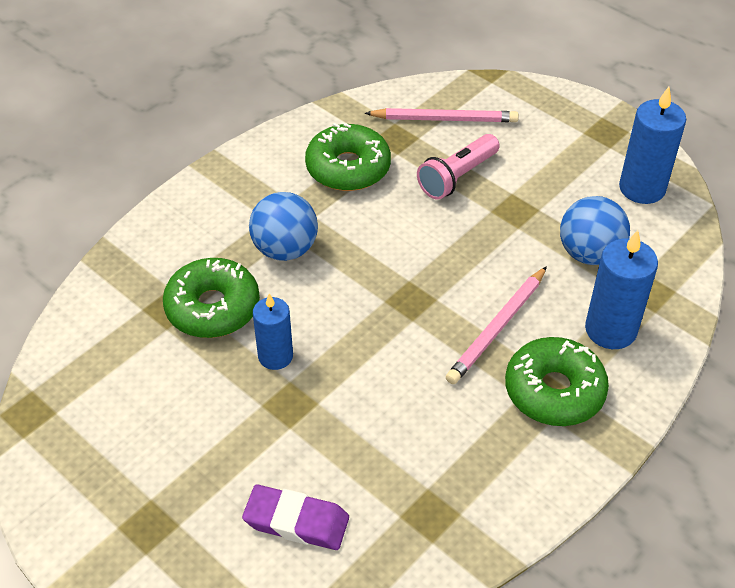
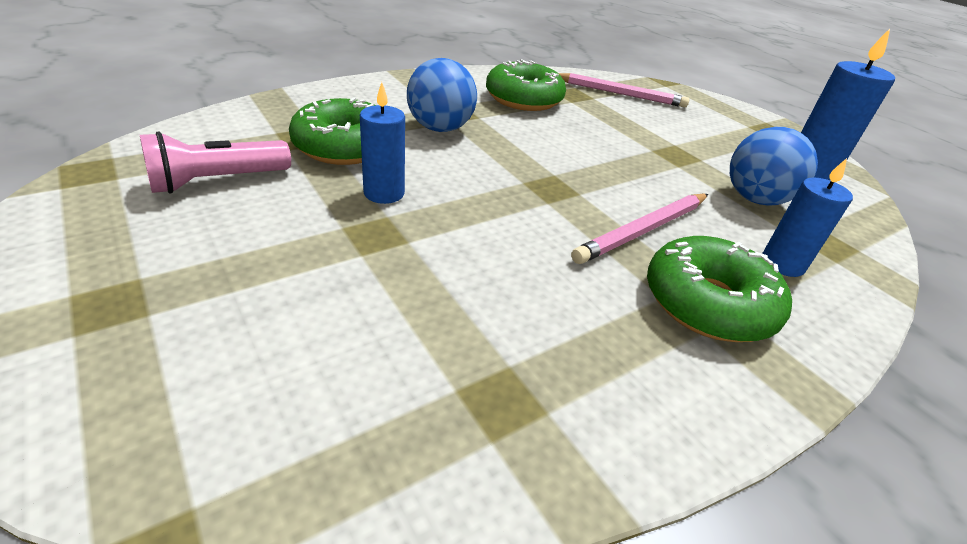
camera: 10 degrees right, 10 degrees down
(296, 521) = (305, 354): purple eraser -> none
(457, 177) = (623, 124): pink flashlight -> pink flashlight (217, 181)
(610, 330) = (782, 264): blue candle -> blue candle, size x0.66

